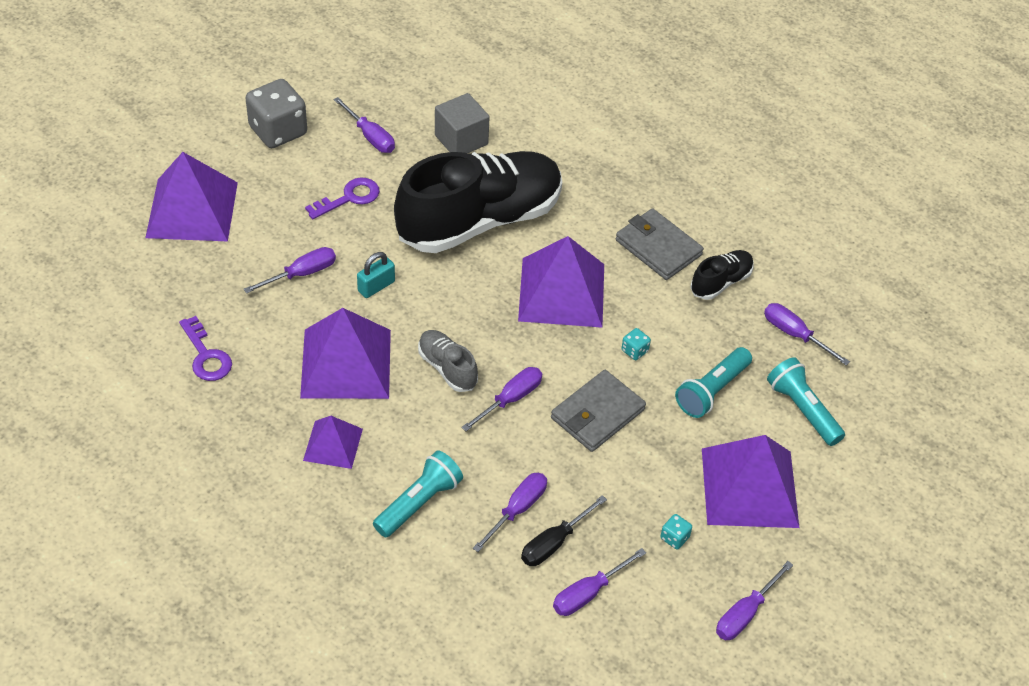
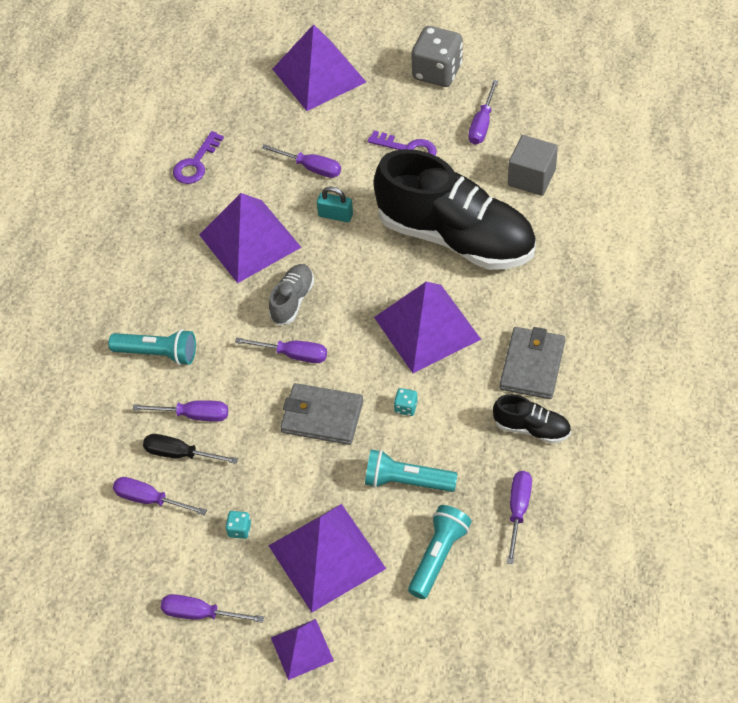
camera: 65 degrees right, 5 degrees up
(333, 444) = (172, 276): purple pyramid -> purple pyramid (302, 649)

